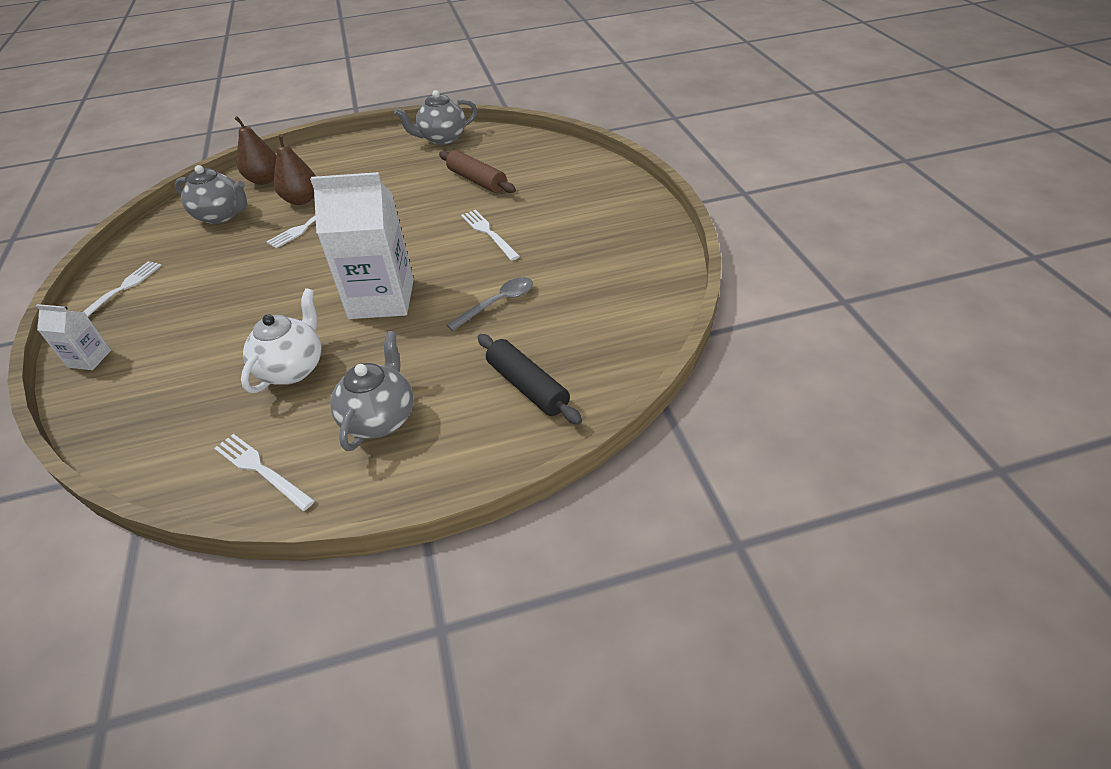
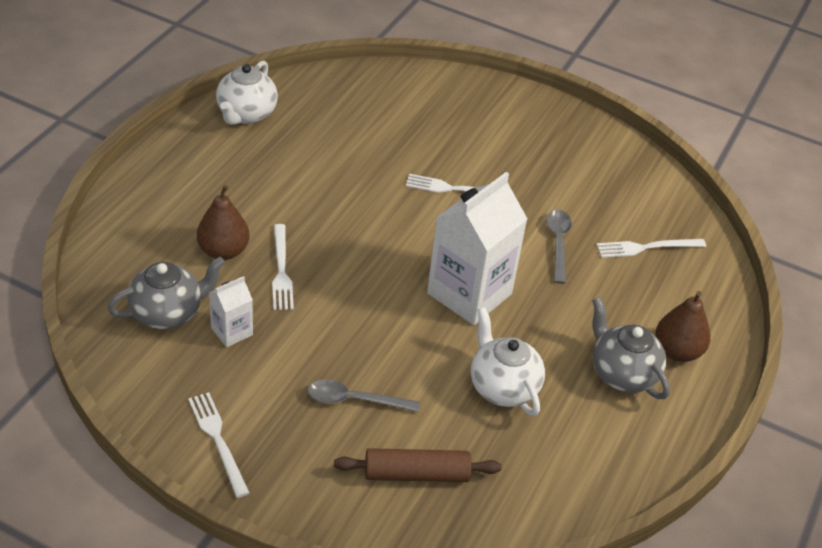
camera: 55 degrees left, 0 degrees up
(89, 359) = (319, 504): white carton -> white carton (232, 331)
(209, 316) = (355, 400): none -> grey spoon
(261, 470) = (609, 460): white fork -> white fork (647, 247)
(264, 180) = (136, 253): brown pear -> brown pear (677, 351)
(442, 138) = (246, 114): grey teapot -> white teapot
(477, 180) = (360, 144): brown rolling pin -> brown rolling pin (416, 474)
(527, 386) = (671, 289): black rolling pin -> none

